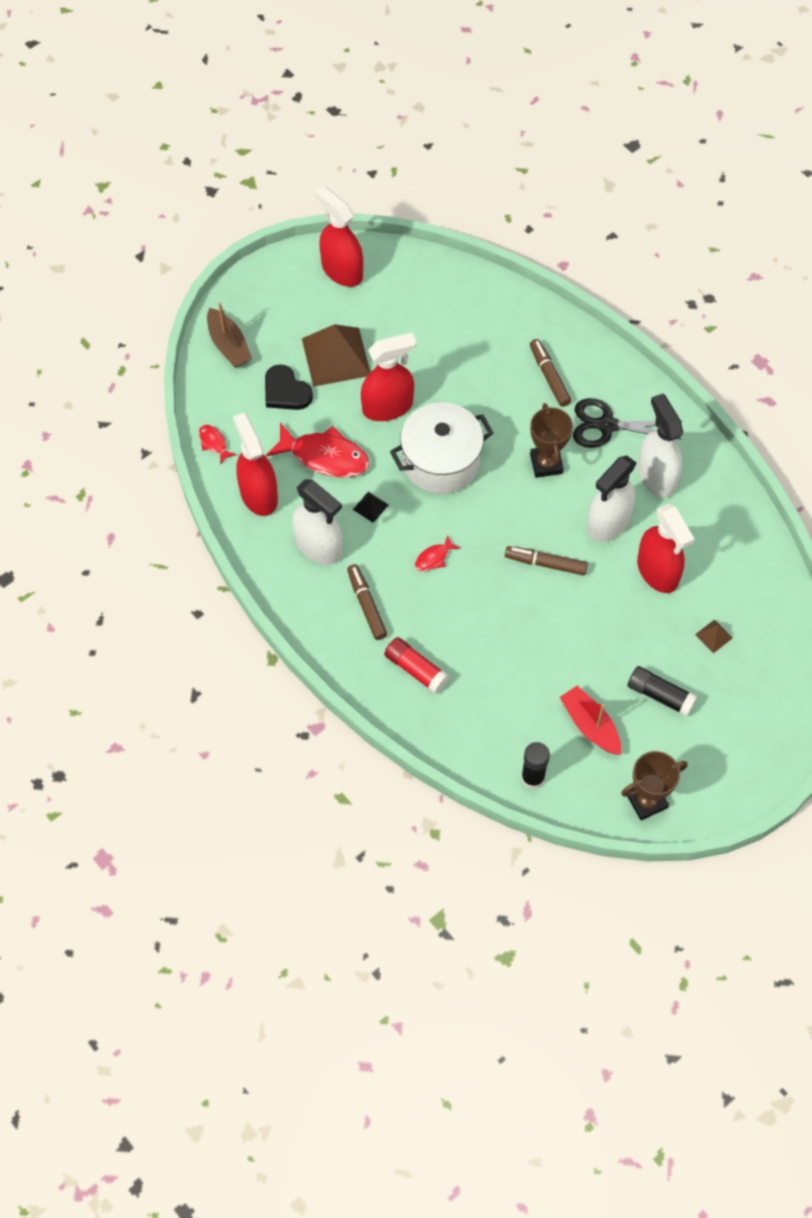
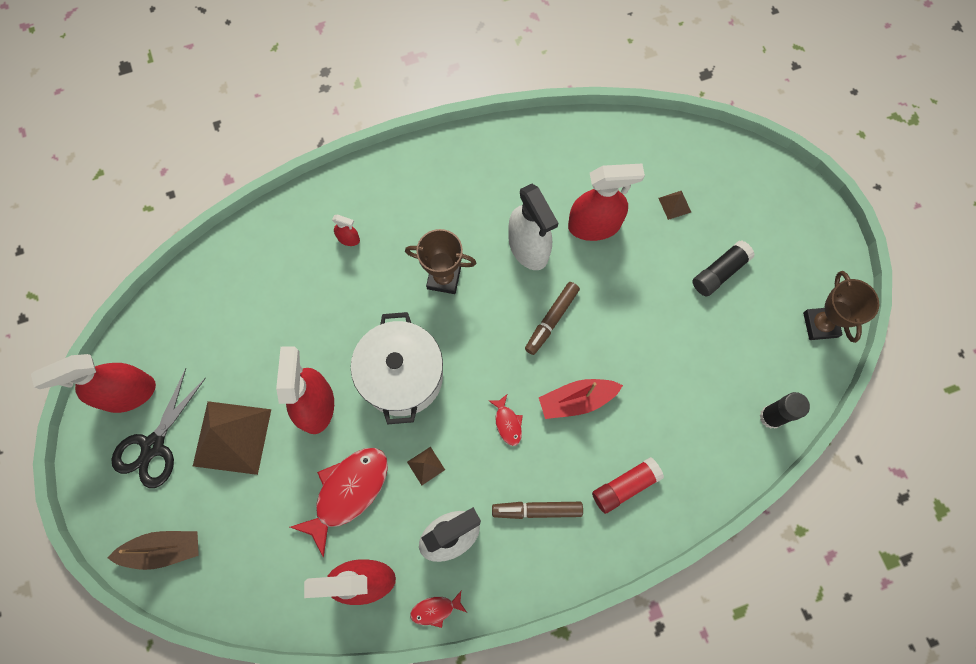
camera: 70 degrees left, 10 degrees up
(214, 443) = (280, 609): red fish -> red fish (435, 610)
(286, 391) = (250, 506): black heart -> none
(370, 507) = (426, 465): black pyramid -> brown pyramid
(549, 376) = (348, 239): brown marker -> red spray bottle
(590, 725) = (732, 344): red boat -> red boat (577, 400)
(606, 425) = (424, 209): black scissors -> black scissors (153, 446)
(656, 476) = (495, 188): white spray bottle -> none

